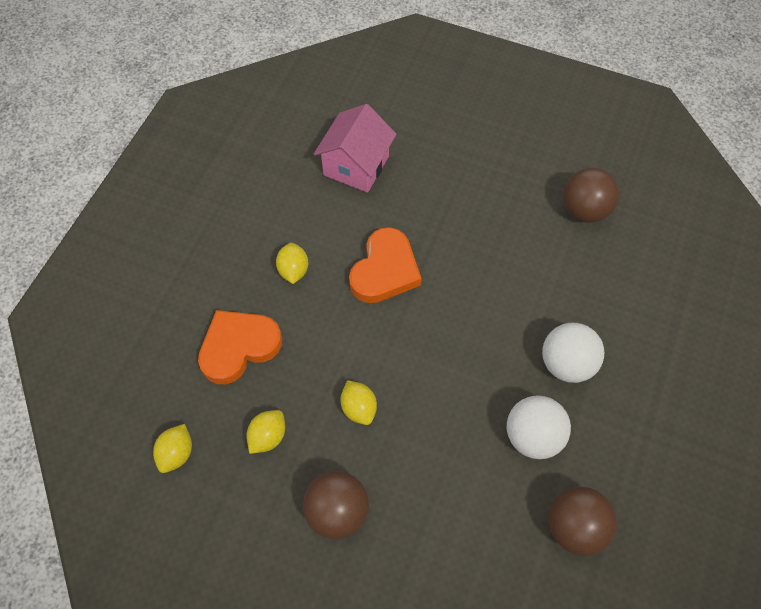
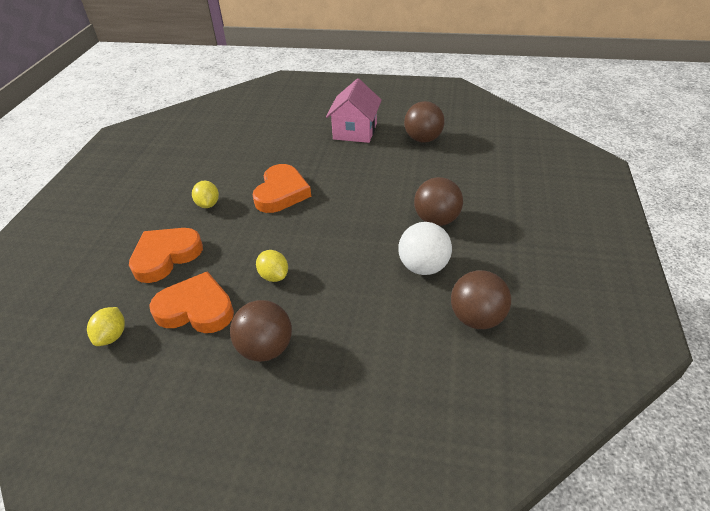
camera: 10 degrees left, 20 degrees down
(268, 436) = (196, 309): yellow lemon -> orange heart
(356, 166) = (250, 143): pink house -> pink house (355, 131)
(566, 363) = (436, 220): white ball -> brown ball

